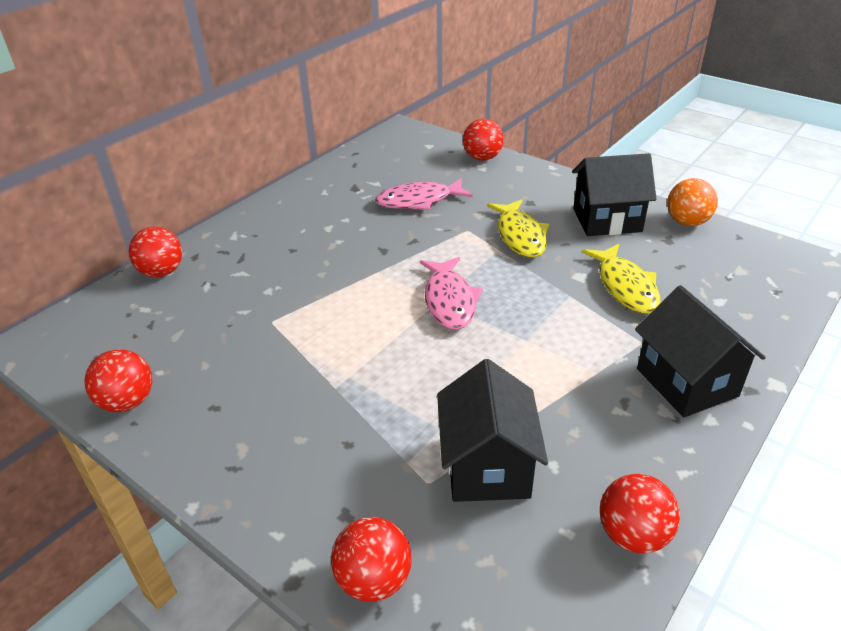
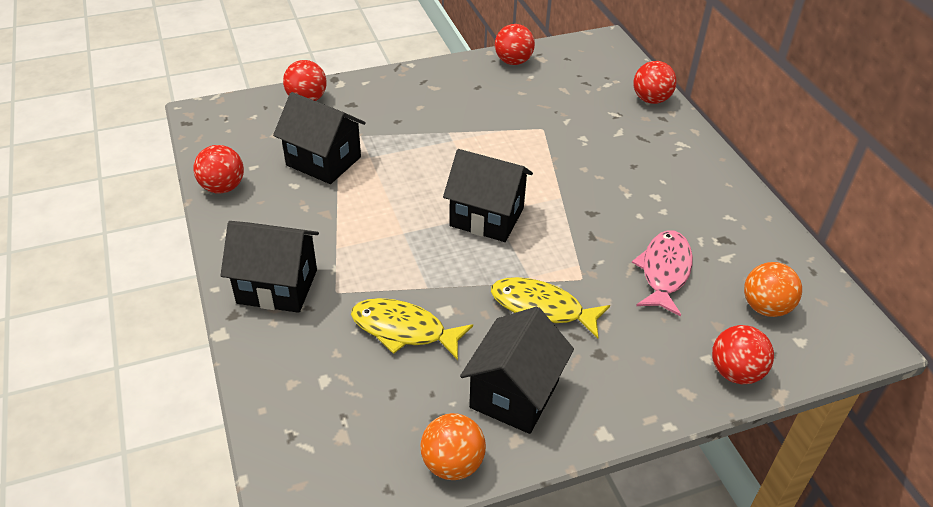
camera: 120 degrees right, 5 degrees up
(411, 160) = (765, 307): none -> orange ball
(449, 301) = (486, 217): pink fish -> black house

